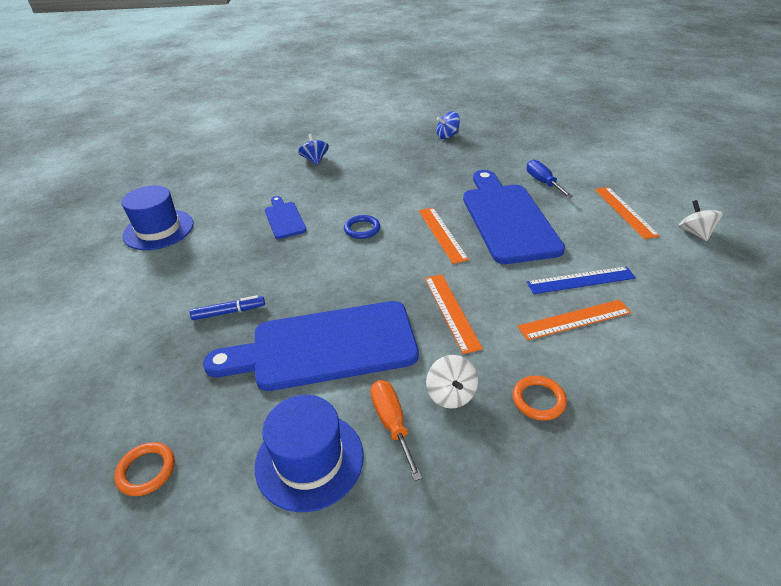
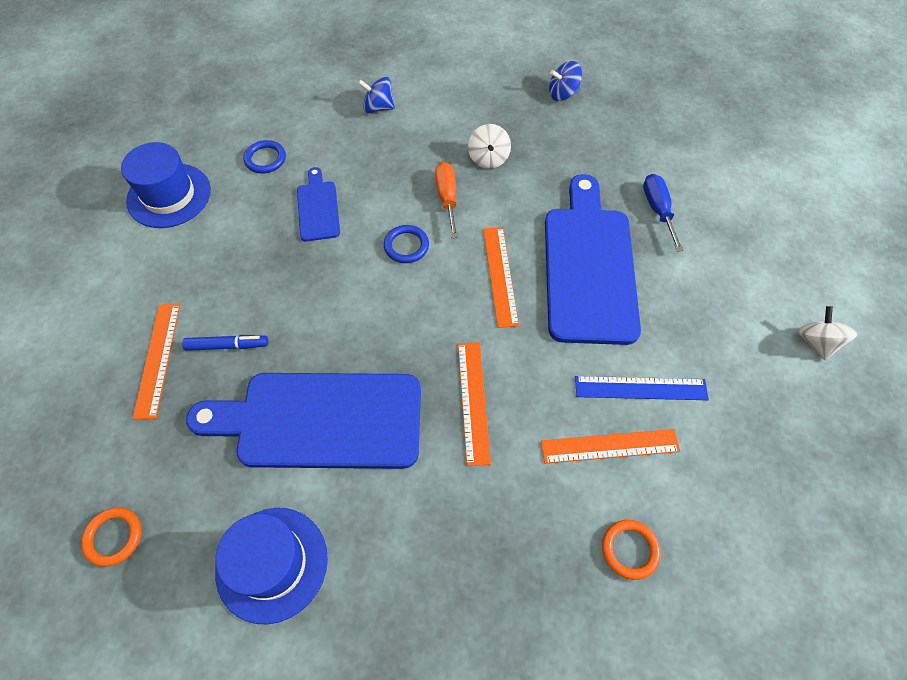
camera: 10 degrees right, 20 degrees up
(234, 198) = (265, 159): none -> blue ring
(315, 160) = (378, 107): blue spinning top -> blue spinning top turned 75 degrees counterclockwise
(392, 423) = (365, 539): orange screwdriver -> orange screwdriver (447, 198)
(451, 394) = (437, 517): white spinning top -> white spinning top (488, 158)
(538, 400) = (527, 547): orange ring -> orange ring (630, 550)
(625, 211) = (743, 286): orange ruler -> orange ruler (158, 359)

